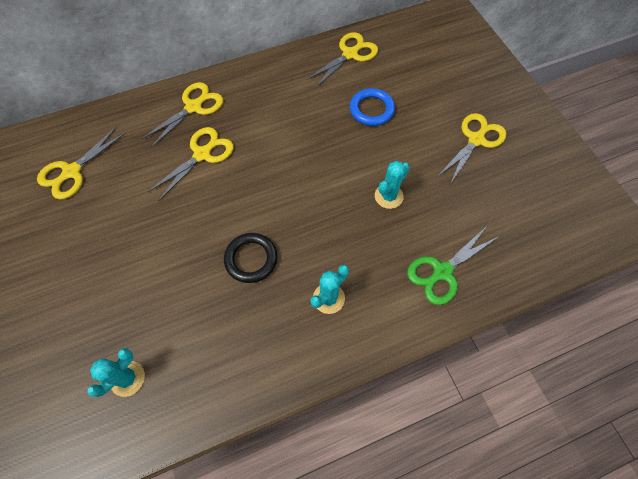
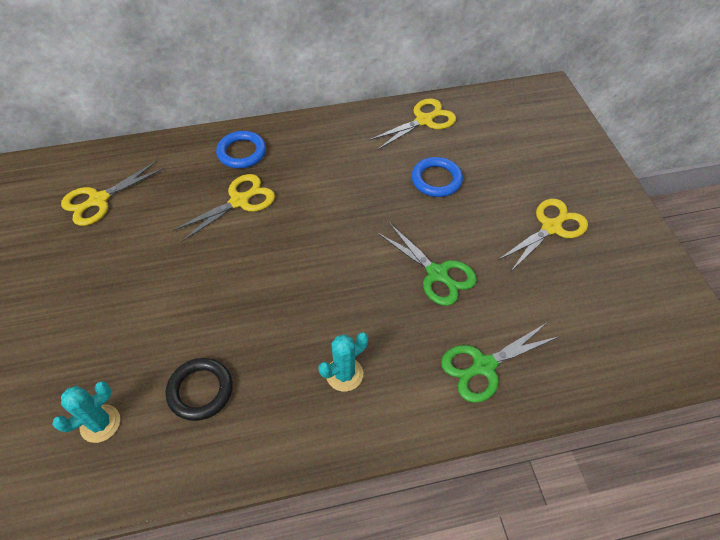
camera: 10 degrees right, 10 degrees down
(193, 107) = (242, 152): yellow scissors -> blue ring
(251, 259) = (266, 318): black ring -> black ring (200, 391)
(388, 196) = (437, 274): turquoise cactus -> green scissors

